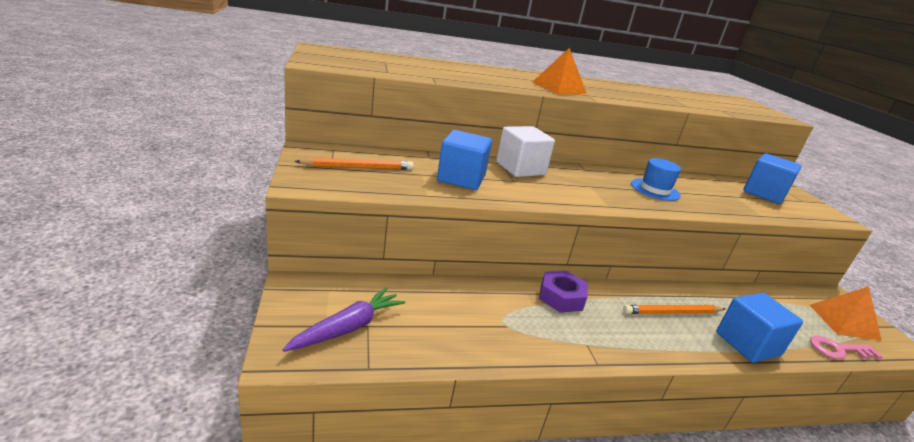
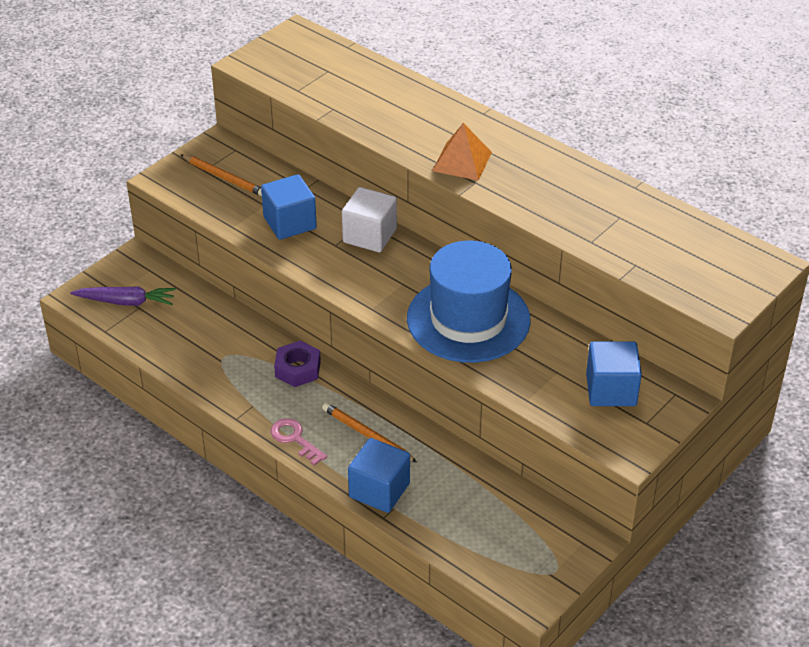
camera: 55 degrees right, 15 degrees up
(655, 189) = (468, 319): blue hat -> blue hat, size x2.14
(838, 350) = (455, 550): pink key -> pink key (295, 439)
(844, 322) = (526, 551): orange pyramid -> none

